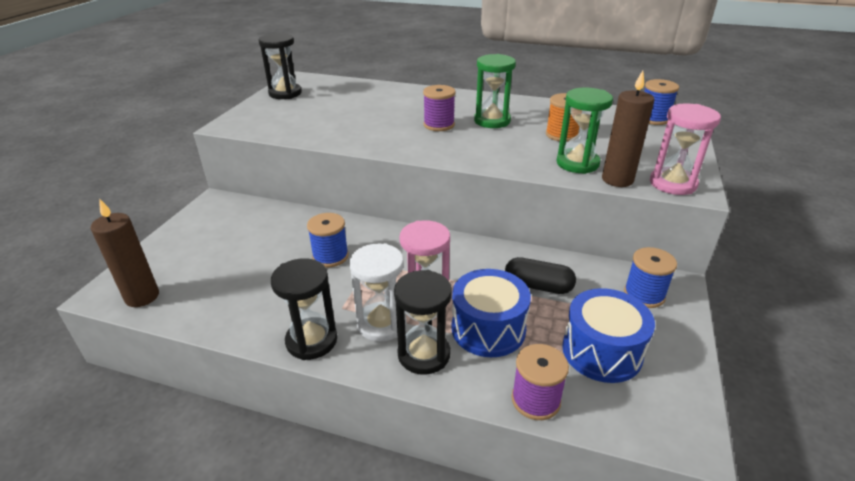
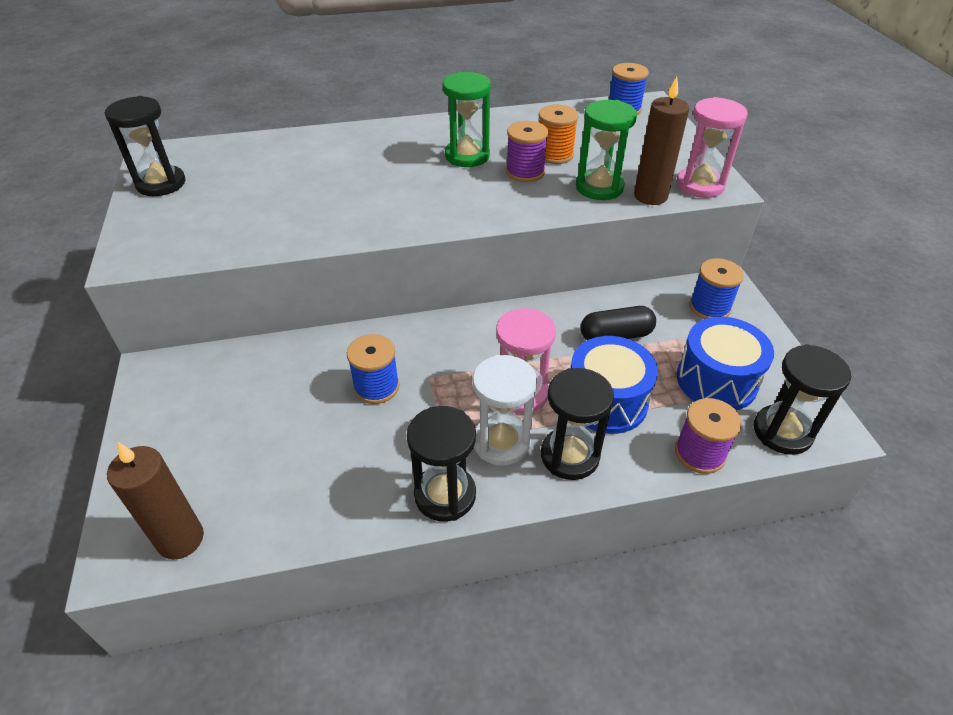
camera: 30 degrees left, 10 degrees up
(439, 125) = (412, 178): purple spool -> purple spool (525, 172)
(633, 418) = (782, 432): none -> black hourglass

